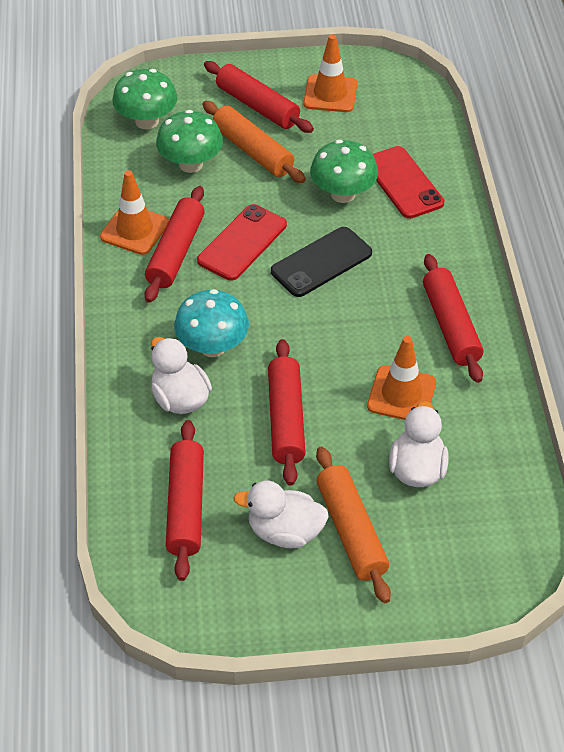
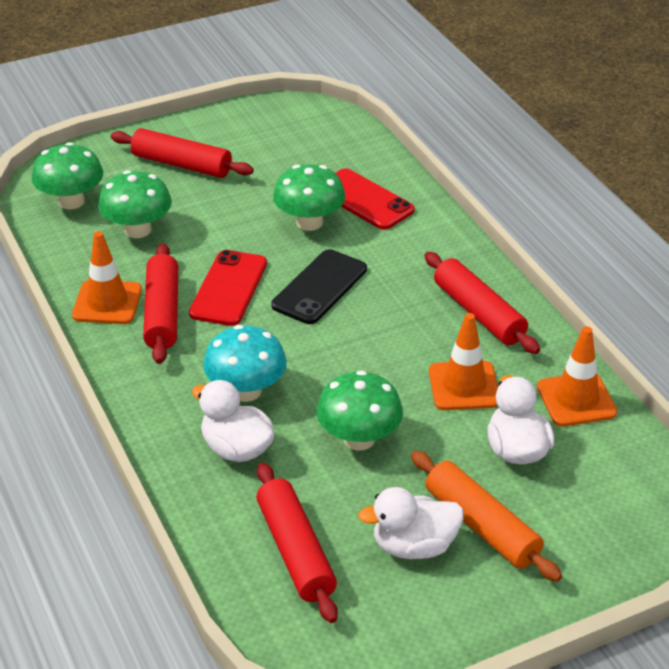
camera: 20 degrees left, 10 degrees down
(253, 151) = (197, 204): orange rolling pin -> none
(286, 419) = (359, 439): red rolling pin -> green mushroom
(330, 94) = (250, 139): orange traffic cone -> orange traffic cone (576, 400)

